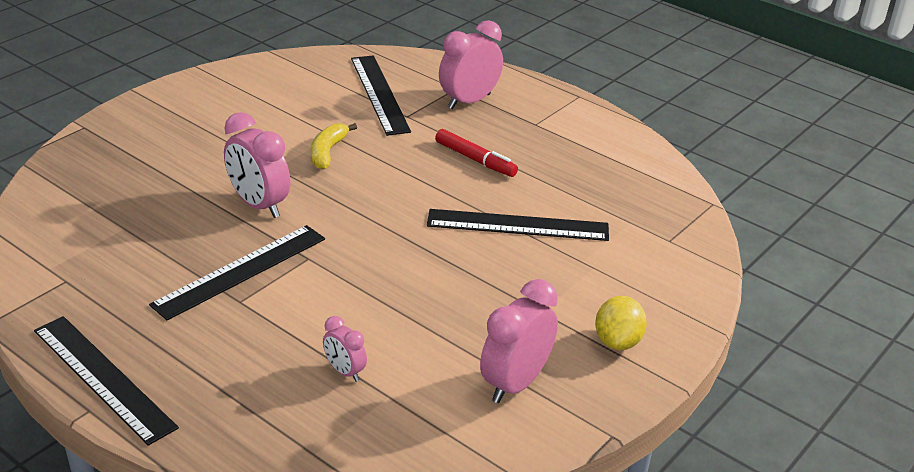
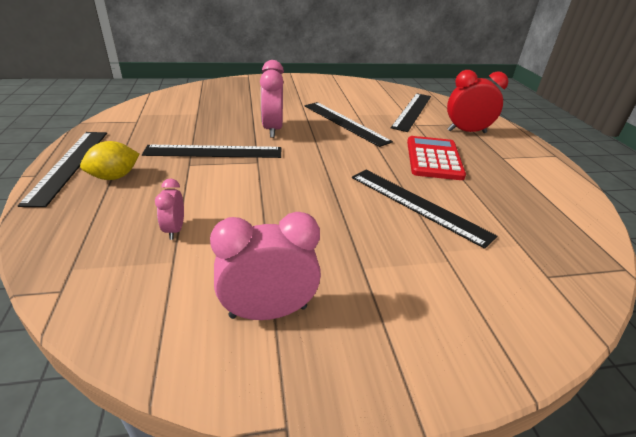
camera: 40 degrees right, 0 degrees up
(327, 152) = (345, 123): yellow banana -> black ruler
(469, 101) = (466, 132): pink clock -> red clock
(475, 159) = (433, 159): red marker -> red calculator
(617, 341) = (403, 333): yellow lemon -> yellow lemon (114, 177)

